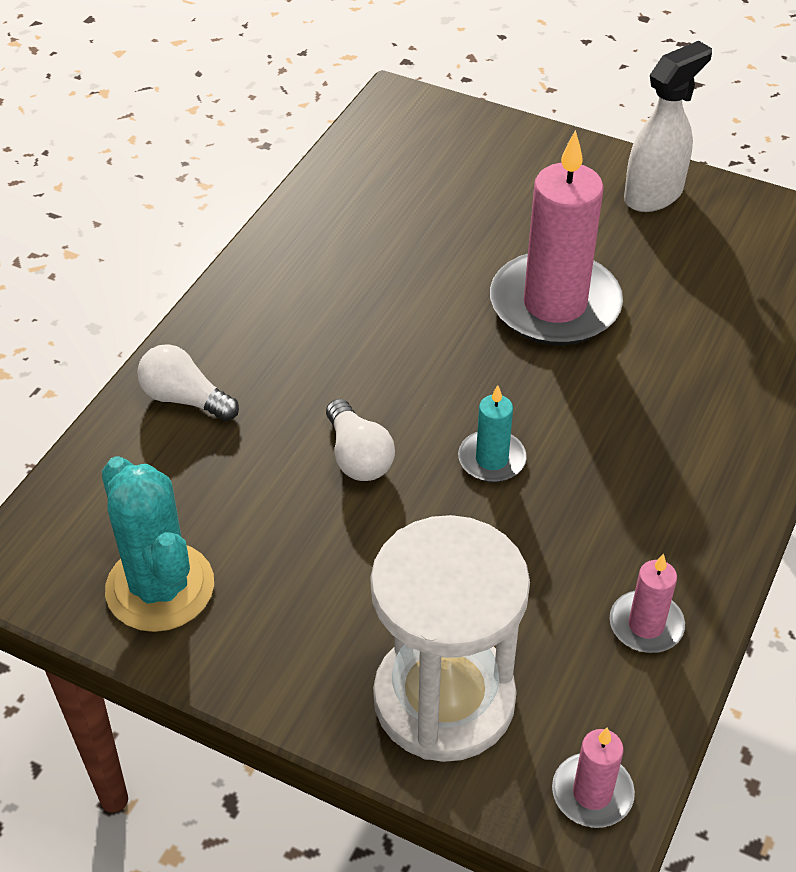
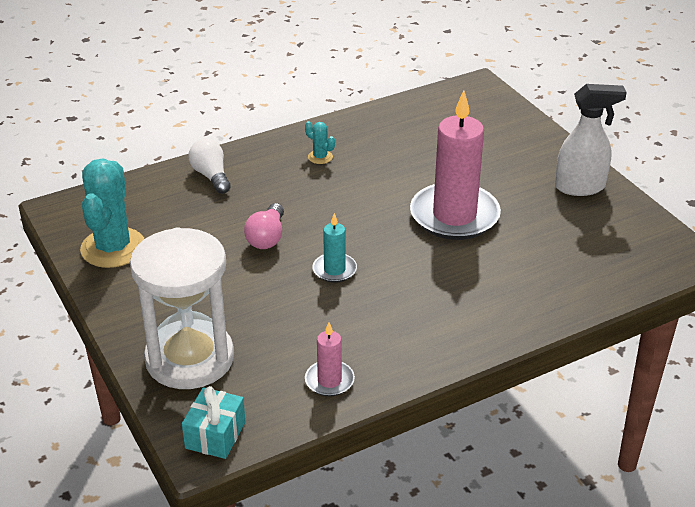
camera: 35 degrees right, 10 degrees down
(304, 298) = (320, 157): none -> turquoise cactus
(358, 456) = (267, 237): white light bulb -> pink light bulb
(592, 793) = (215, 435): pink candle -> turquoise gift

